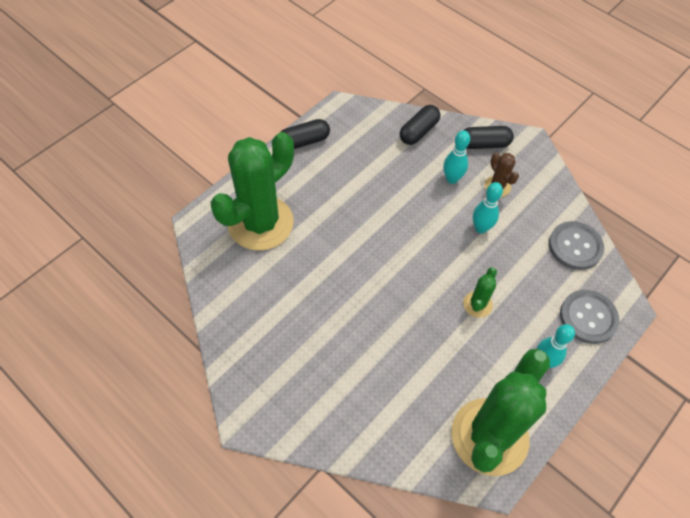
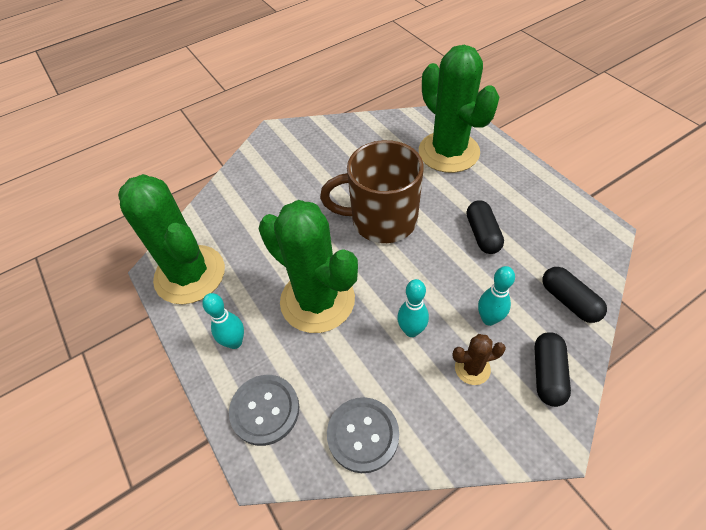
camera: 110 degrees right, 5 degrees down
(304, 141) = (550, 192): black capsule -> black capsule (482, 234)
(369, 269) = (381, 220): none -> brown mug
(477, 304) = (317, 300): green cactus -> green cactus, size x2.37

